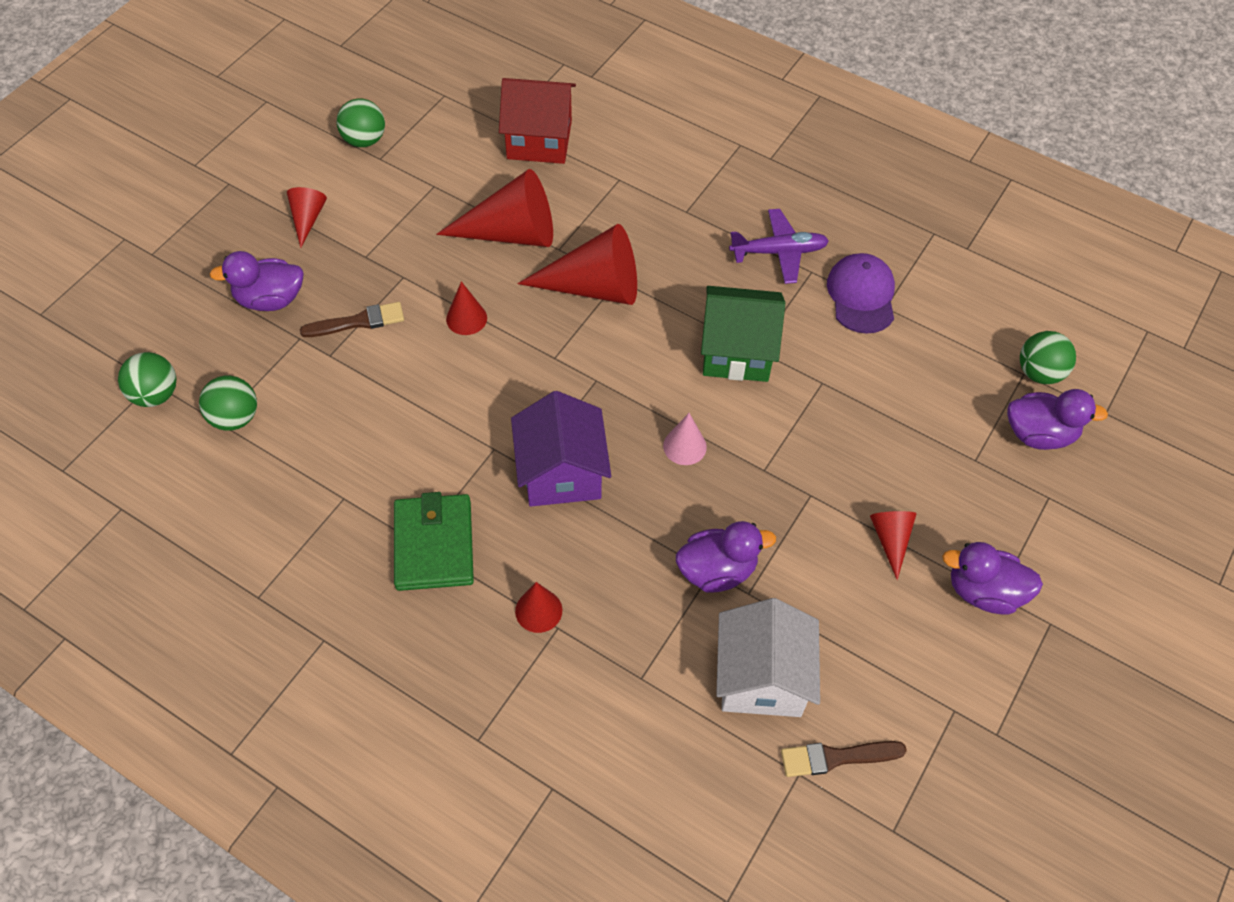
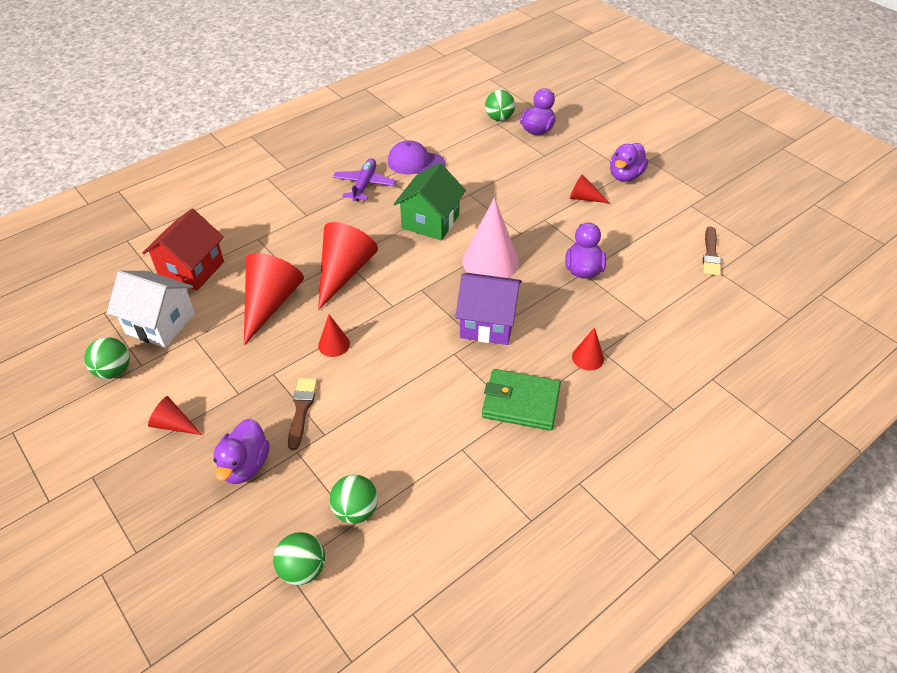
camera: 70 degrees left, 10 degrees down
(684, 446) = (490, 261): pink cone -> pink cone, size x1.97
(761, 678) = (657, 270): white house -> white house (160, 323)

